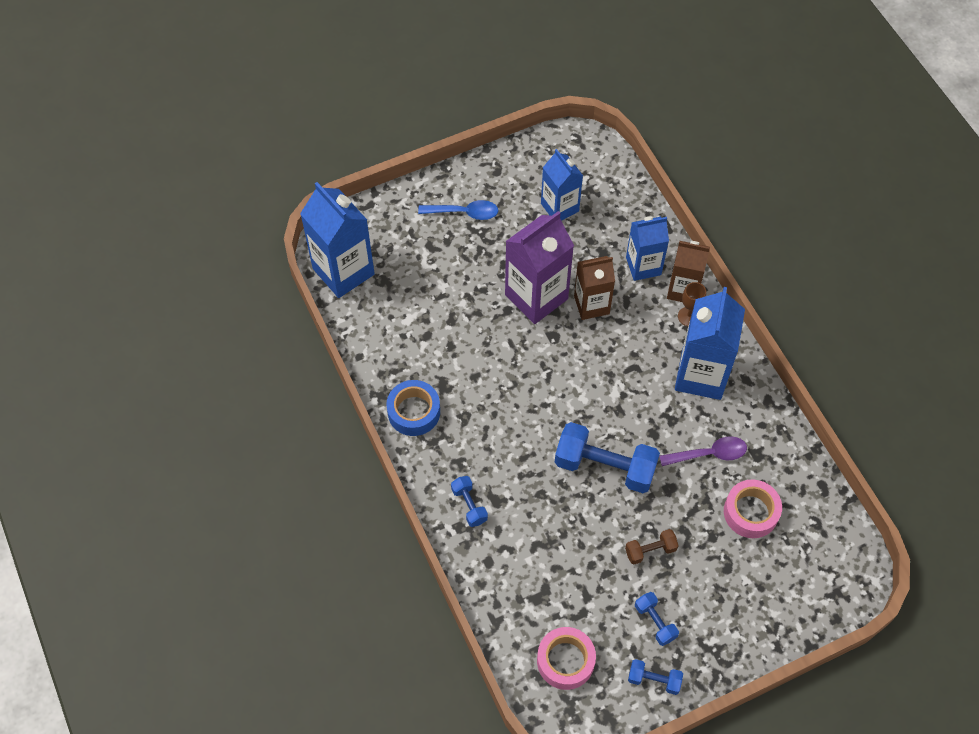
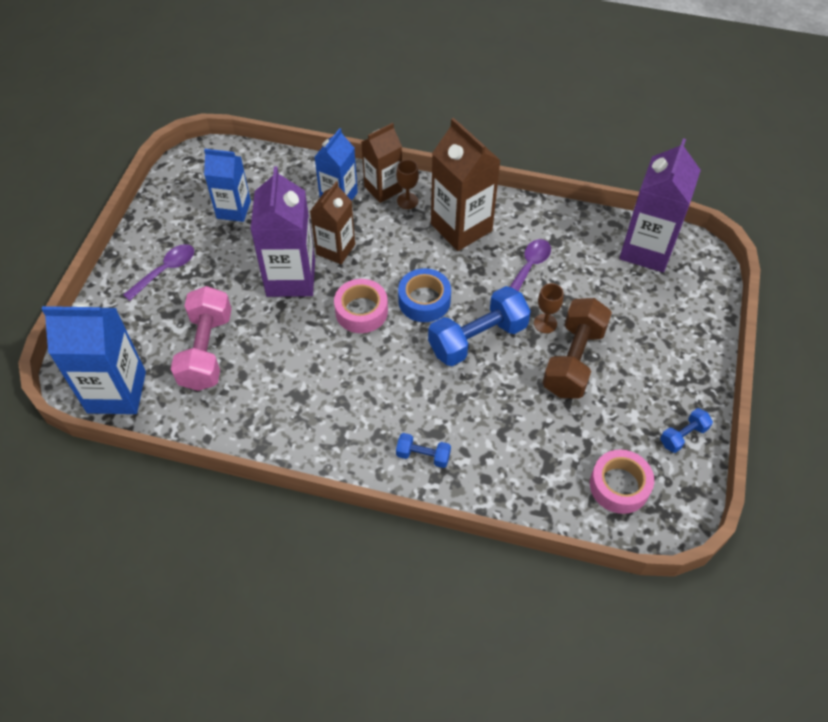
camera: 50 degrees left, 5 degrees down
(414, 412) = (300, 435): blue tape -> blue tape (424, 300)
(425, 296) = (207, 350): none -> pink dumbbell
(464, 213) = (165, 271): blue spoon -> purple spoon
(650, 550) = (574, 360): brown dumbbell -> brown dumbbell, size x2.04
(655, 622) = (635, 400): blue dumbbell -> none
(666, 505) = (545, 323): none -> brown goblet
(701, 375) = (461, 227): blue carton -> brown carton
(750, 512) = (597, 277): pink tape -> pink tape (361, 311)
(819, 531) = (646, 249): none -> purple carton

